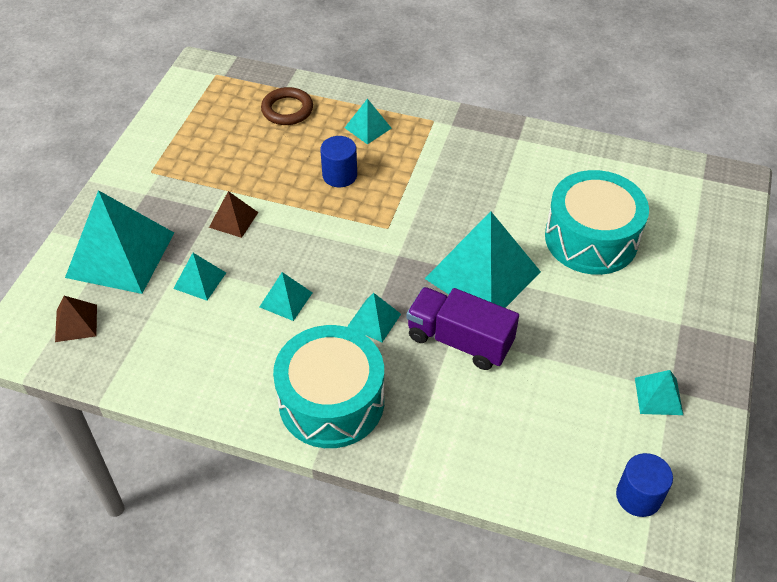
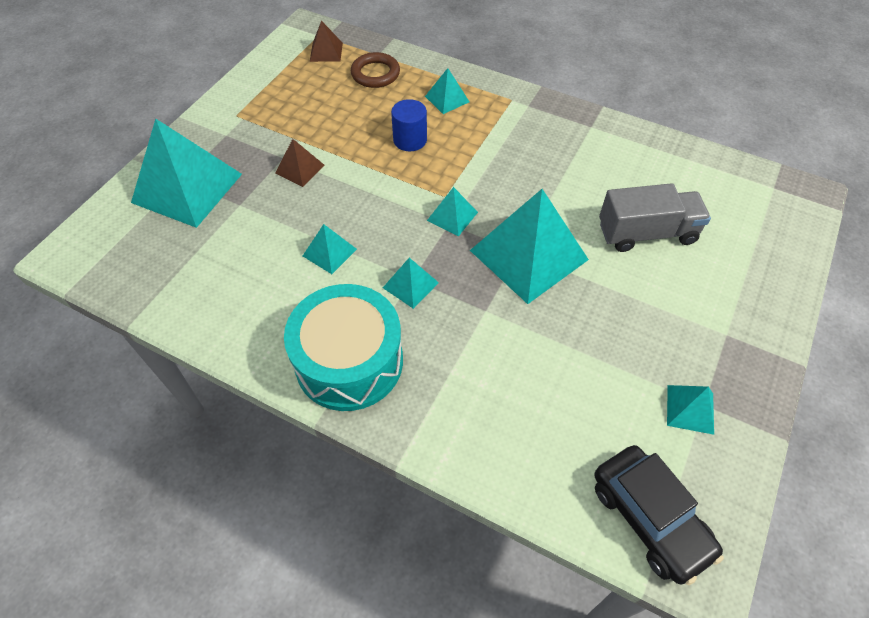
camera: 10 degrees right, 5 degrees up
(76, 323) = (128, 247): brown pyramid -> brown pyramid (326, 52)
(200, 280) = (253, 222): turquoise pyramid -> turquoise pyramid (452, 216)
(459, 340) = (491, 318): purple truck -> none
(591, 238) = (646, 233): turquoise drum -> grey truck
(638, 496) = (649, 518): blue cylinder -> black car

